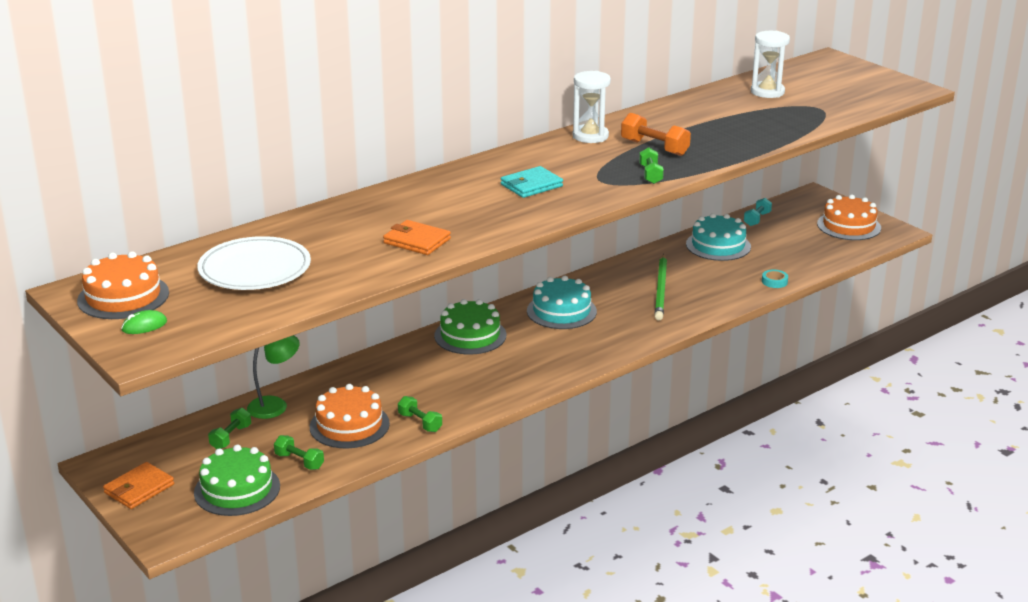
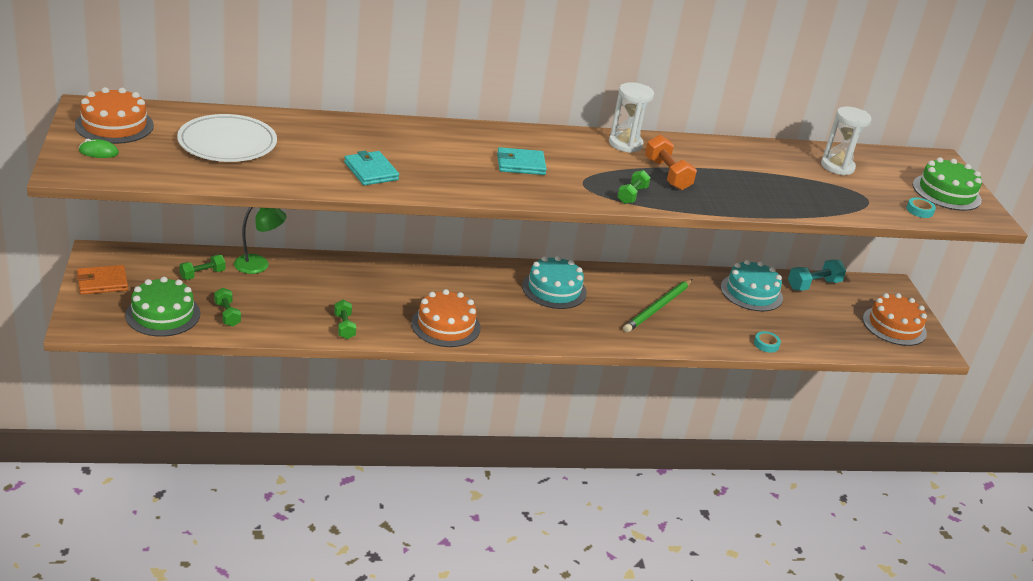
camera: 25 degrees right, 5 degrees up
(349, 425) = (292, 304): orange cake -> orange cake (445, 325)
(417, 241) = (371, 171): orange wallet -> turquoise wallet
(470, 335) = (460, 277): green cake -> green cake (946, 192)
(757, 219) = (813, 285): turquoise dumbbell -> turquoise dumbbell, size x1.50
(865, 102) = (919, 210): none -> turquoise tape

